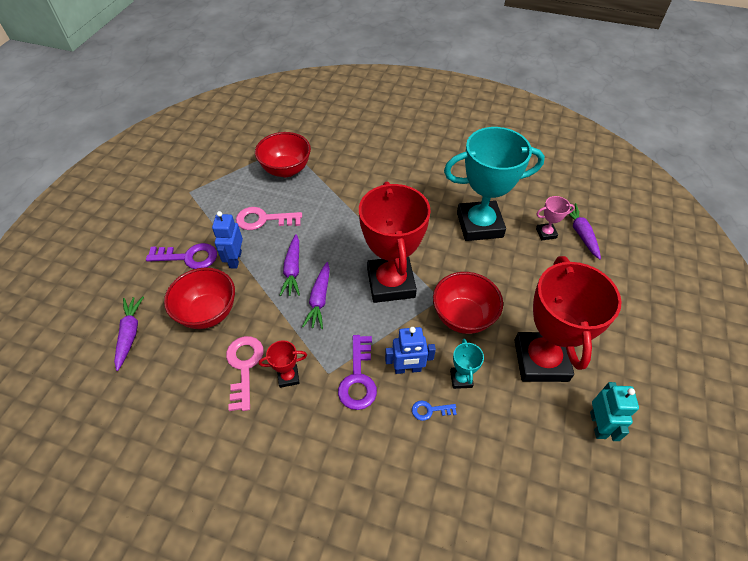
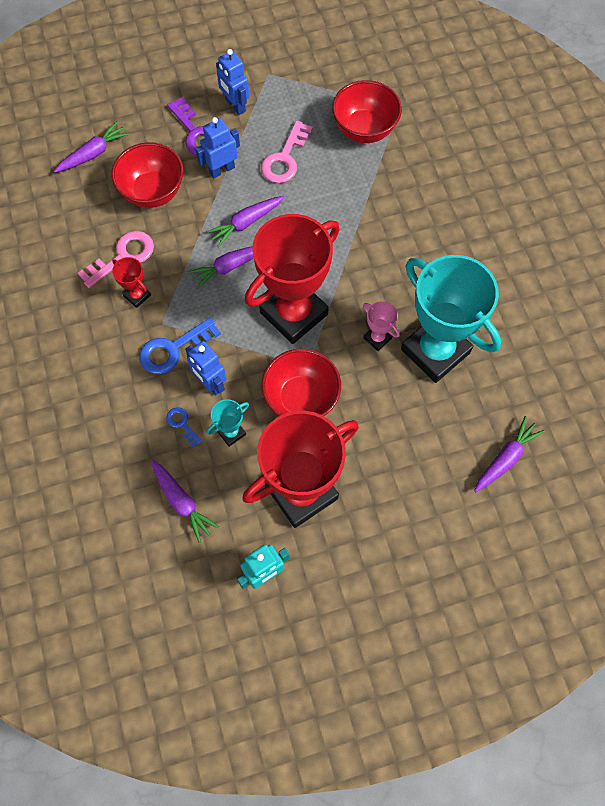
camera: 55 degrees right, 15 degrees up
(192, 223) = (235, 106): none -> blue robot
(264, 220) = (285, 158): pink key -> pink key turned 120 degrees counterclockwise
(358, 378) = (173, 349): purple key -> blue key
(501, 451) = (182, 502): none -> purple carrot
(546, 233) = (476, 422): pink trophy -> pink trophy (377, 338)

